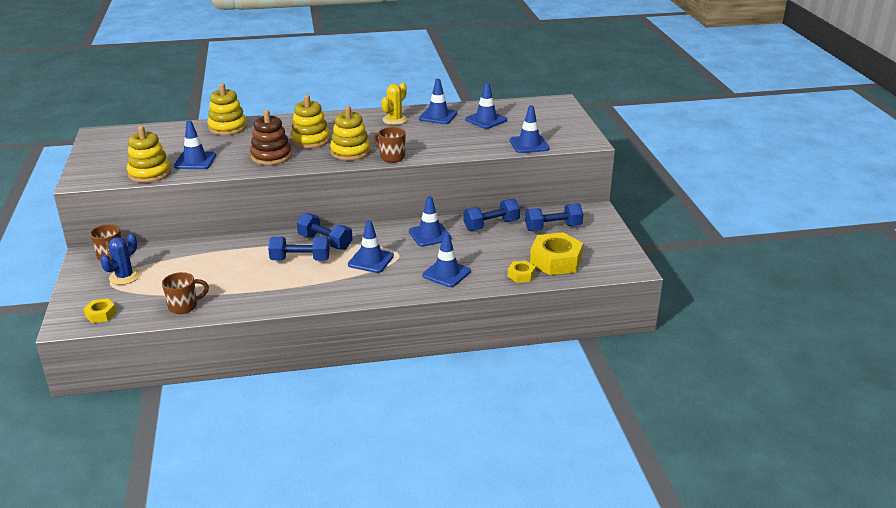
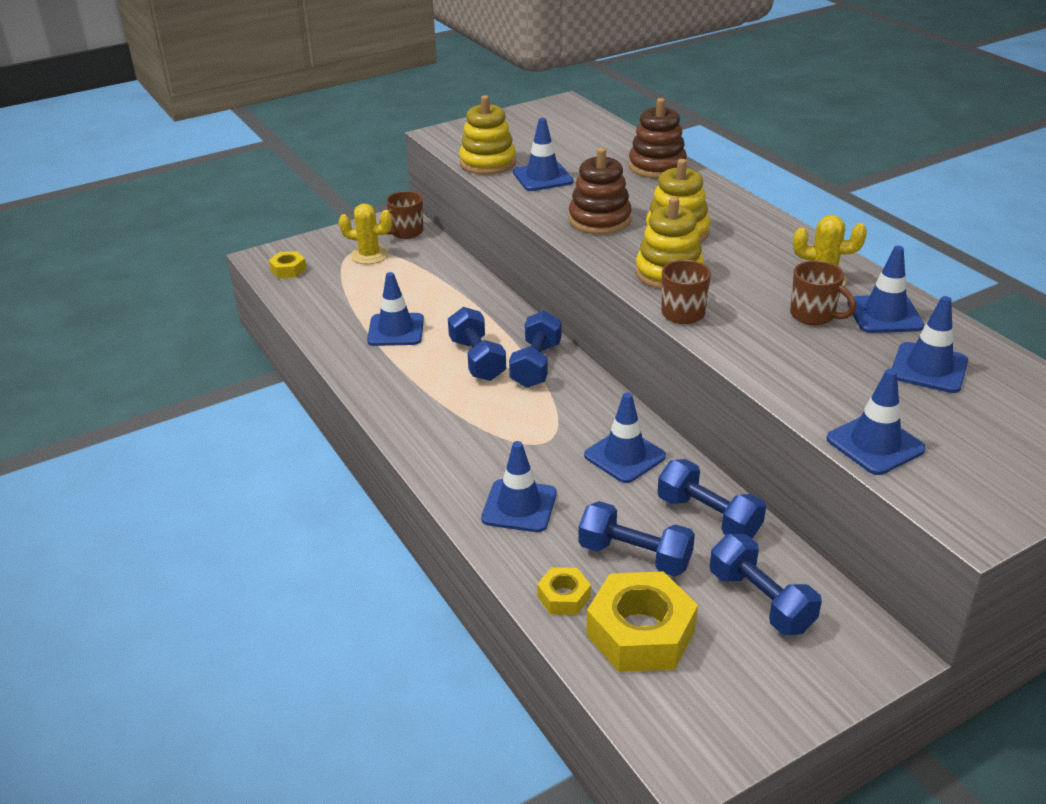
camera: 70 degrees right, 5 degrees up
(124, 277) = (369, 255): blue cactus -> yellow cactus
(184, 306) = (326, 313): brown mug -> brown mug (814, 316)
(227, 127) = (657, 166): yellow stacking toy -> brown stacking toy
(371, 260) = (512, 420): blue traffic cone -> blue traffic cone (396, 330)
(505, 250) = (634, 556): none -> blue dumbbell

